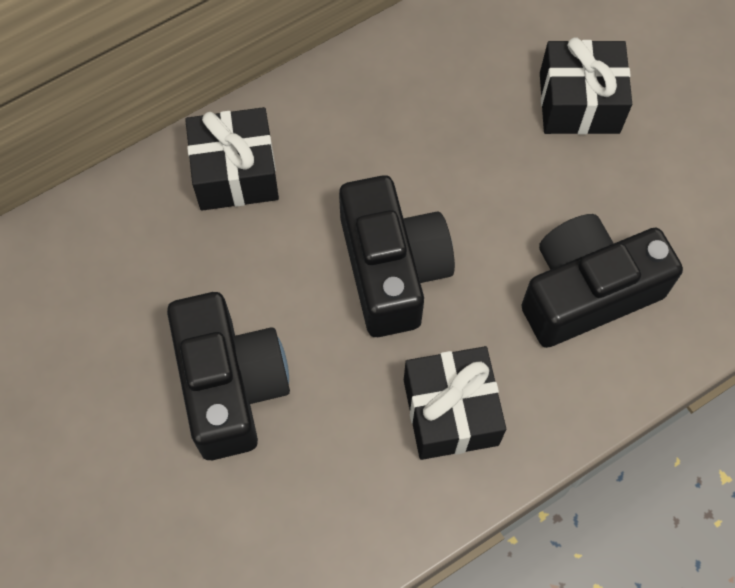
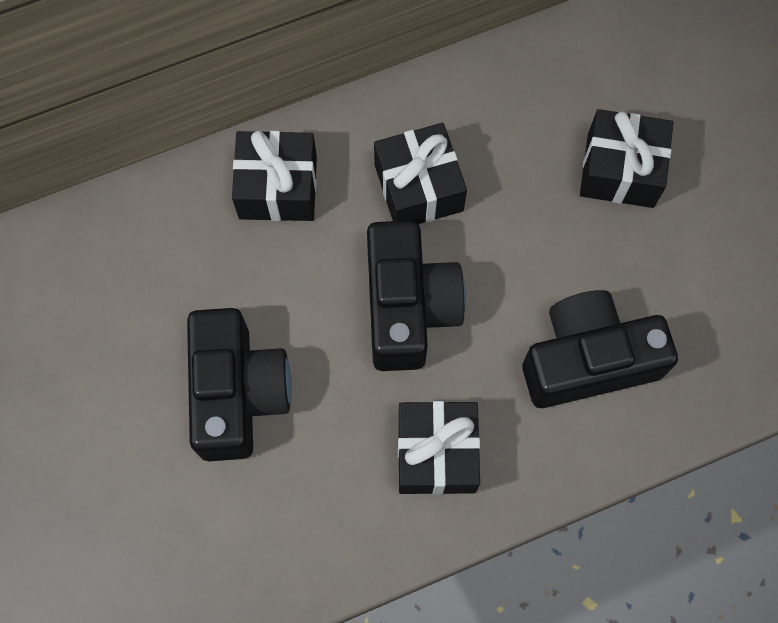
camera: 10 degrees right, 5 degrees up
(380, 151) = (418, 188): none -> black gift

